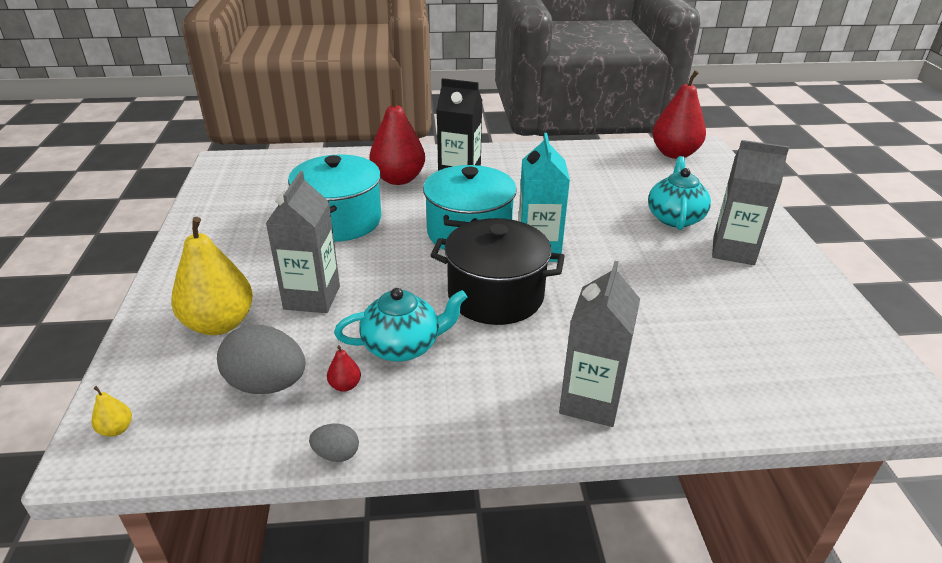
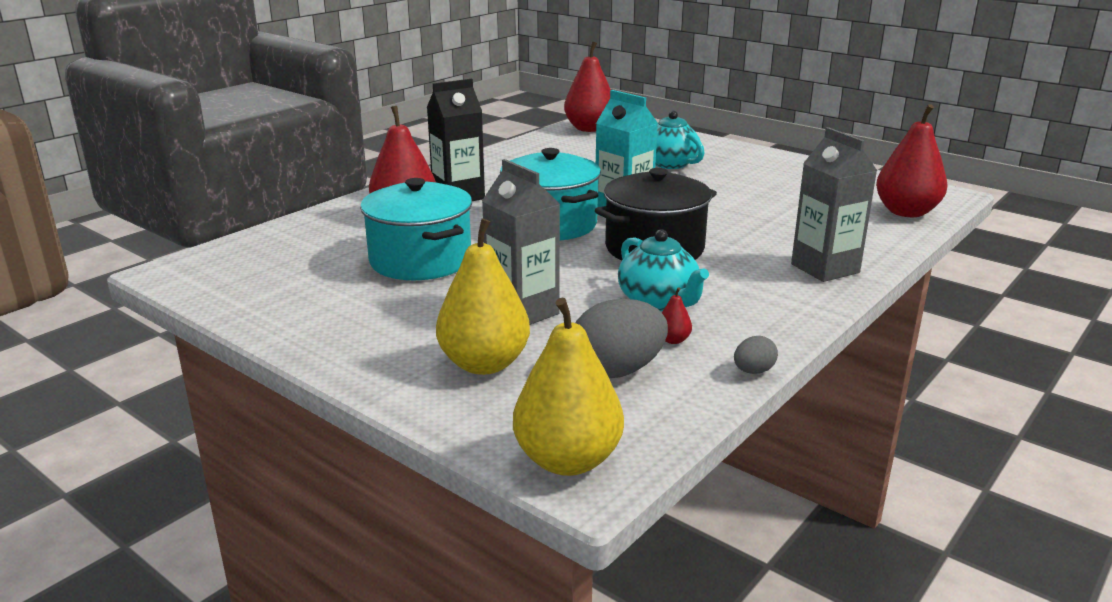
camera: 45 degrees left, 10 degrees down
(116, 429) = (567, 460): yellow pear -> yellow pear, size x2.49
(403, 346) = (659, 302): turquoise teapot -> turquoise teapot turned 120 degrees clockwise
(733, 251) = (738, 167): grey carton -> none
(810, 393) = (906, 212): none -> red pear

